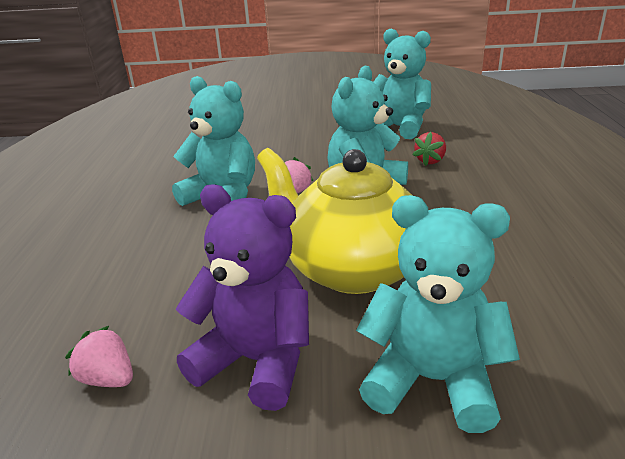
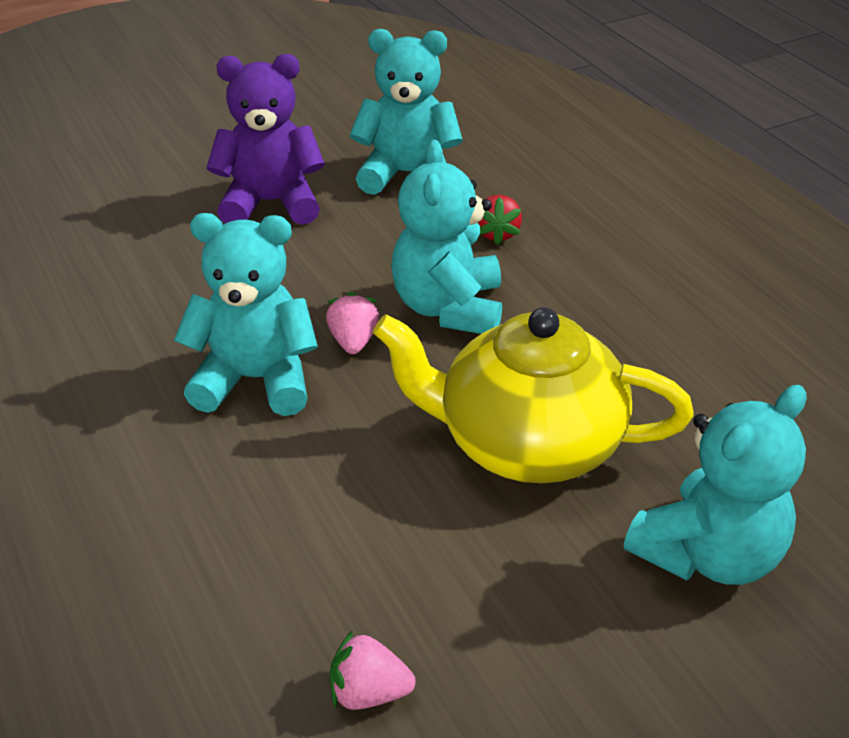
camera: 30 degrees left, 10 degrees up
(256, 361) = (518, 603): purple teddy bear -> purple teddy bear (271, 203)
(432, 380) = (708, 554): turquoise teddy bear -> turquoise teddy bear turned 150 degrees clockwise

